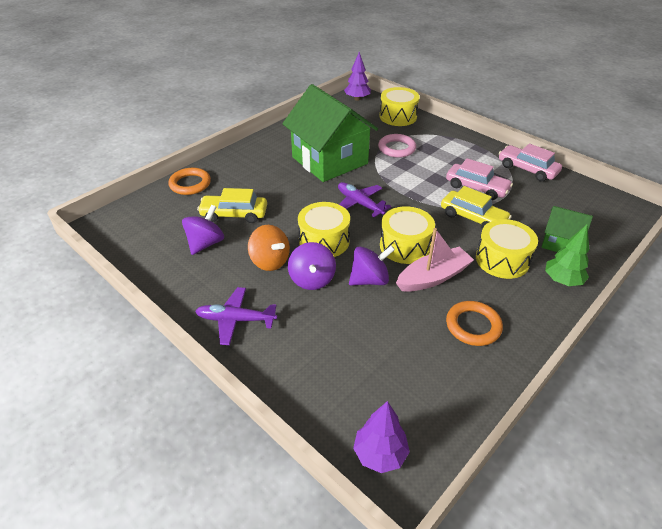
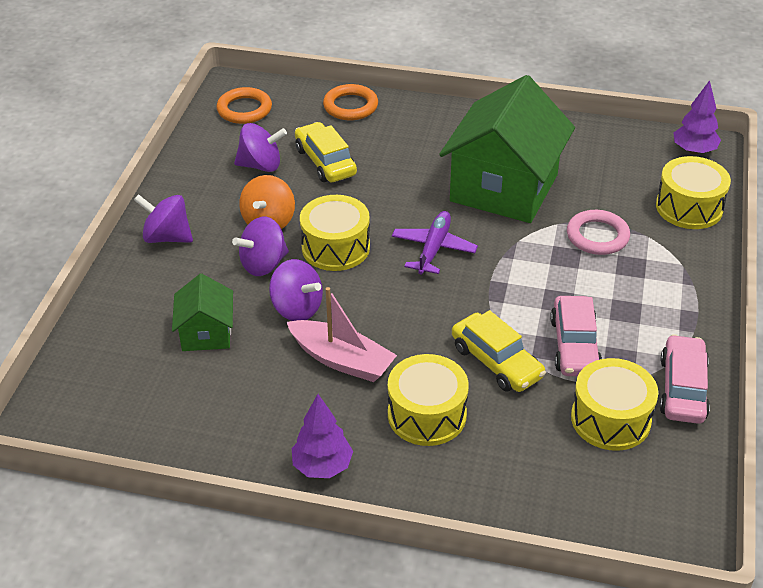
camera: 60 degrees right, 0 degrees up
(236, 320) = (167, 237): purple plane -> purple spinning top
(380, 454) = (63, 400): purple tree -> purple tree (322, 466)
(405, 246) = (381, 317): yellow drum -> yellow drum (610, 419)
(473, 218) = (496, 362): yellow car -> yellow car turned 45 degrees counterclockwise
(473, 326) = (281, 419): orange ring -> orange ring (244, 109)
(560, 242) = (516, 467): green house -> green house (206, 333)
(562, 281) = (430, 486): green tree -> none

